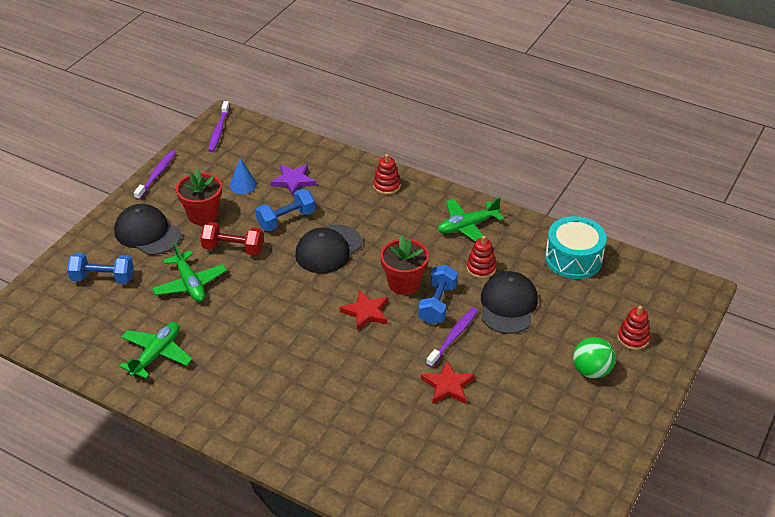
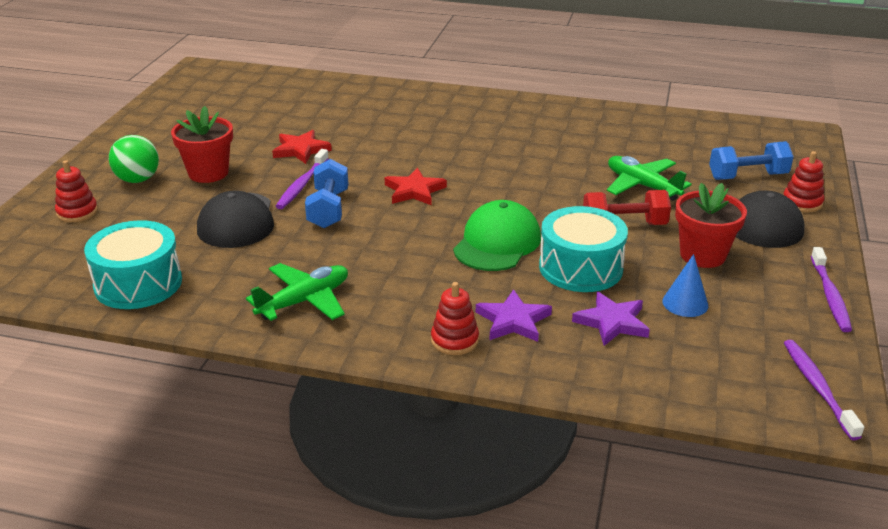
camera: 165 degrees right, 10 degrees down
(156, 354) = (618, 132): green plane -> none
(286, 220) = (580, 268): blue dumbbell -> turquoise drum
(328, 249) = (497, 243): black cap -> green cap
(348, 191) = (513, 320): none -> purple star
(404, 283) = (378, 223): red flower pot -> red flower pot (208, 173)
(481, 268) = (276, 253): red stacking toy -> red stacking toy (802, 202)

